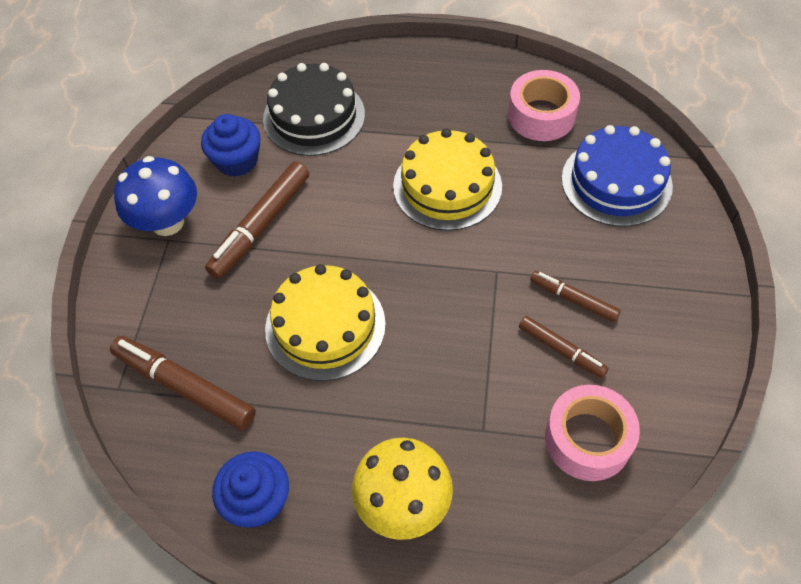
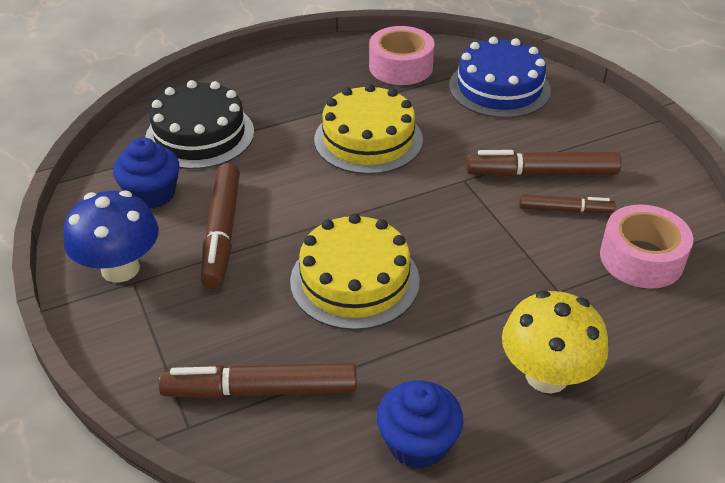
camera: 35 degrees left, 15 degrees down
(573, 299) = (541, 173): brown marker -> brown marker, size x1.70

